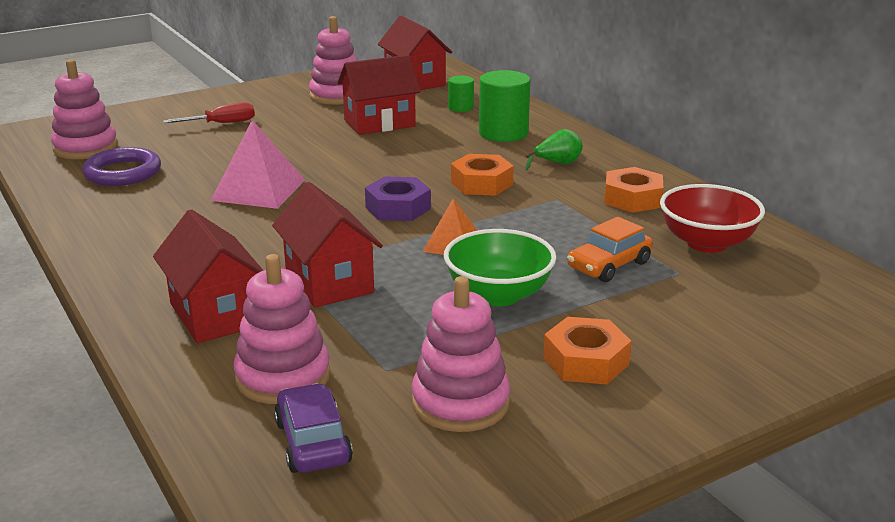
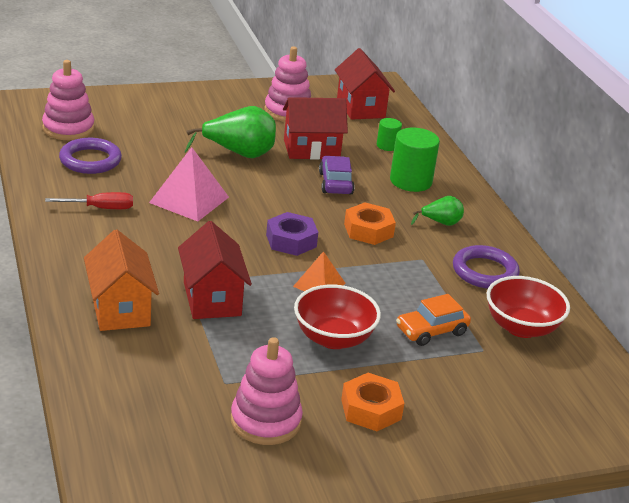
camera: 10 degrees right, 5 degrees up
(215, 314) = (120, 309): red house -> orange house
(222, 123) = (182, 124): red screwdriver -> red screwdriver (101, 208)
(283, 377) = (150, 372): pink stacking toy -> none
(299, 139) = (239, 154): none -> green pear
(313, 442) = (153, 427): purple car -> purple car (335, 183)
(498, 295) = (333, 338): green bowl -> red bowl
(632, 199) = (484, 272): orange nut -> purple ring

